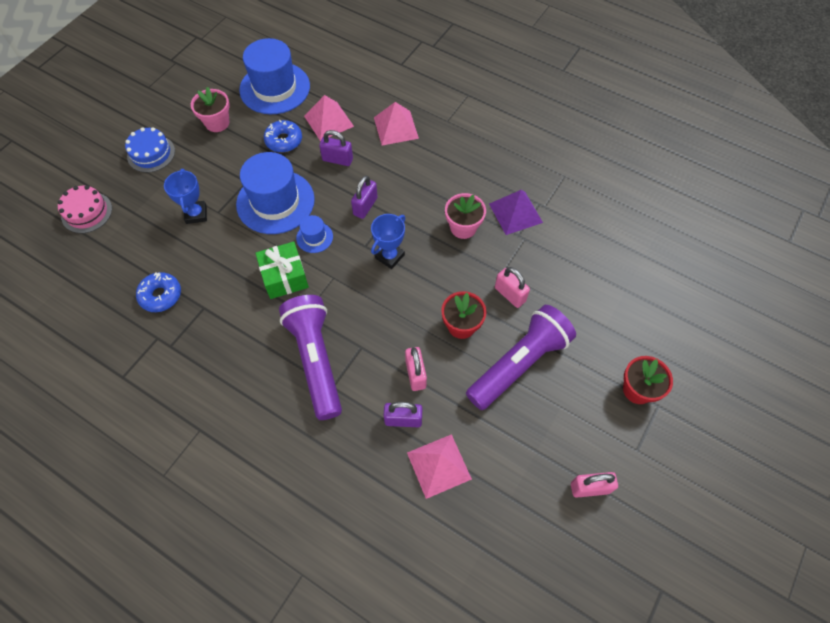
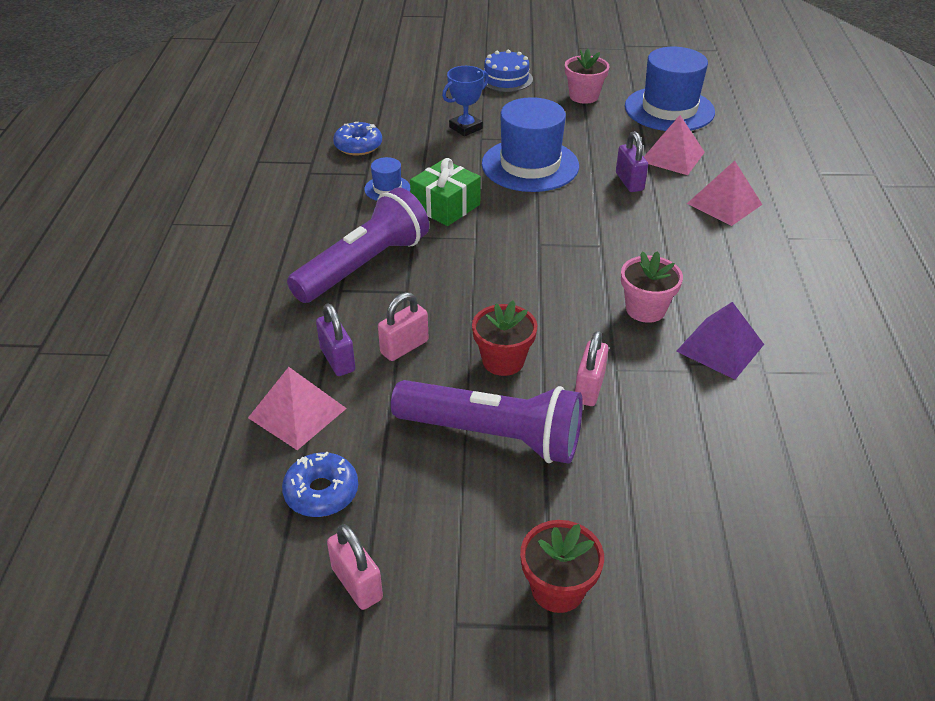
camera: 60 degrees right, 20 degrees down
(87, 212) = (409, 76): pink cake -> none
(284, 140) = (611, 140): blue donut -> blue donut (321, 492)
(314, 237) = (513, 206): blue hat -> blue hat (387, 189)
(365, 206) = (590, 224): purple padlock -> none
(389, 256) = (543, 267): blue trophy -> none

